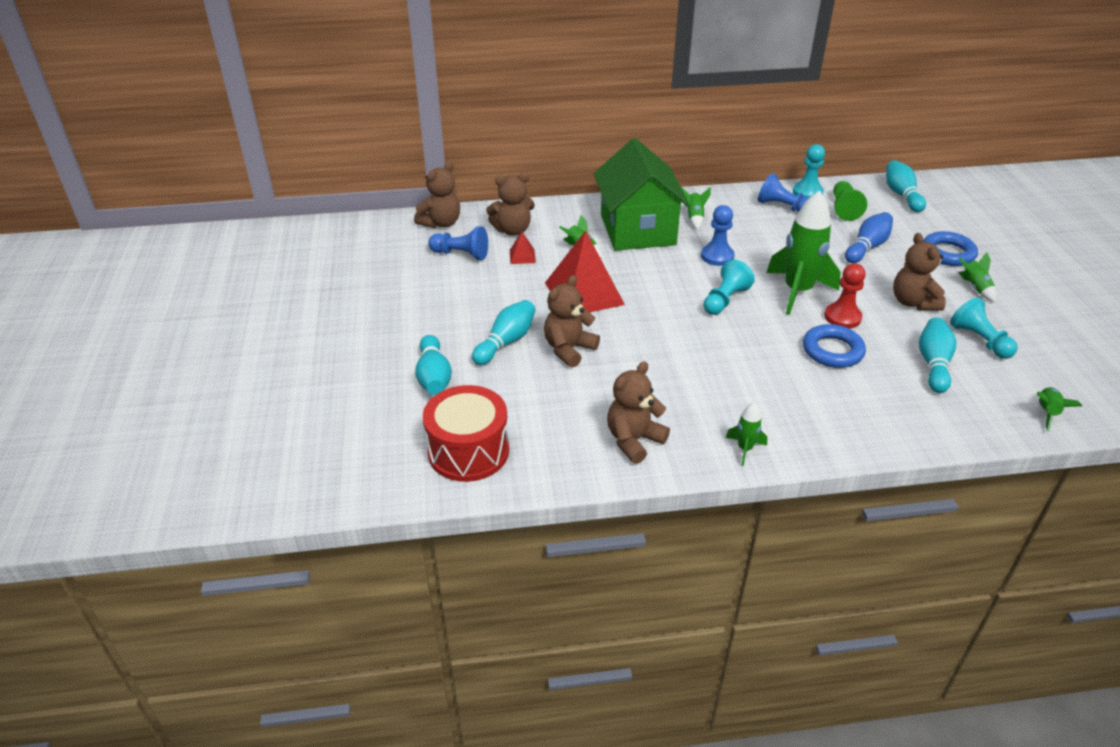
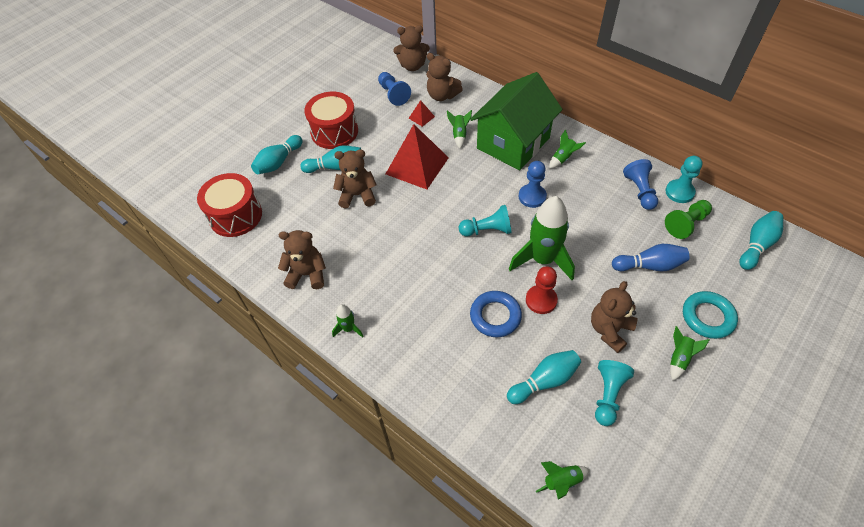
camera: 50 degrees right, 15 degrees up
(451, 316) = (334, 131): none -> red drum
(947, 253) = (707, 317): blue ring -> turquoise ring

